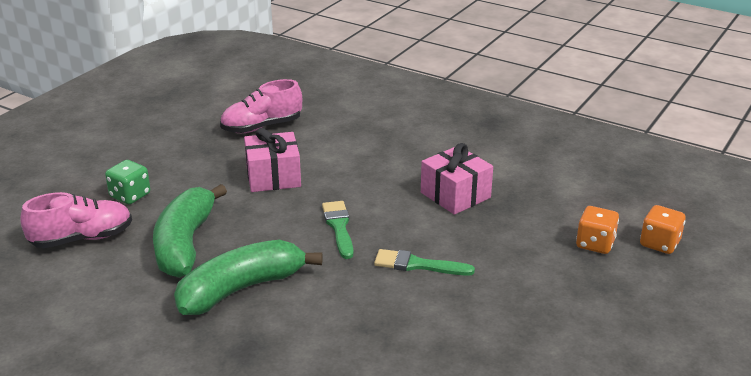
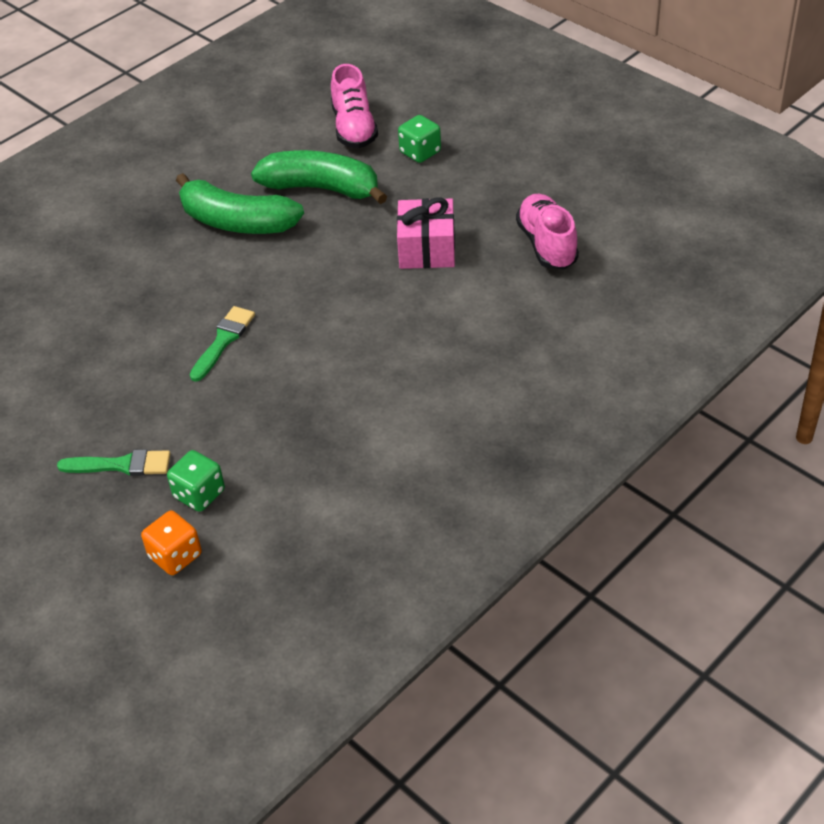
camera: 105 degrees right, 15 degrees up
(241, 289) = (237, 222): green banana -> green banana turned 135 degrees clockwise
(339, 227) = (312, 291): green brush -> green brush (122, 465)
(455, 195) = (341, 392): pink gift -> none
(595, 244) = (199, 494): orange dice -> green dice

